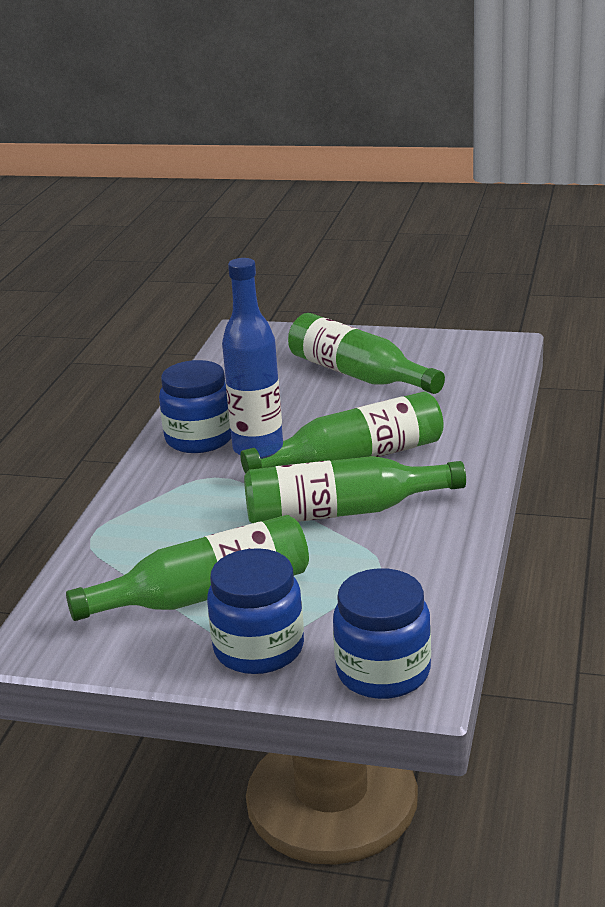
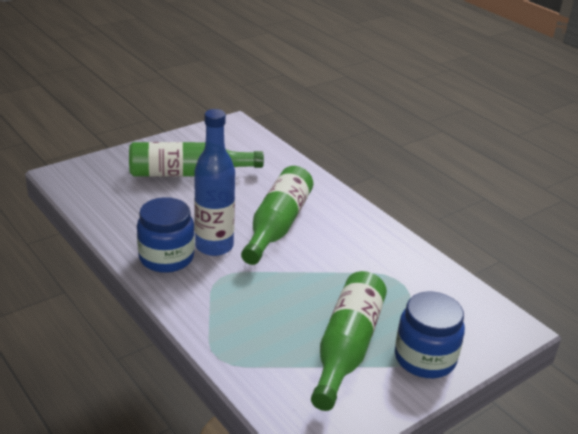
camera: 55 degrees left, 5 degrees up
(342, 512) = (326, 259): green bottle -> none
(383, 672) = (491, 331): blue jar -> none

